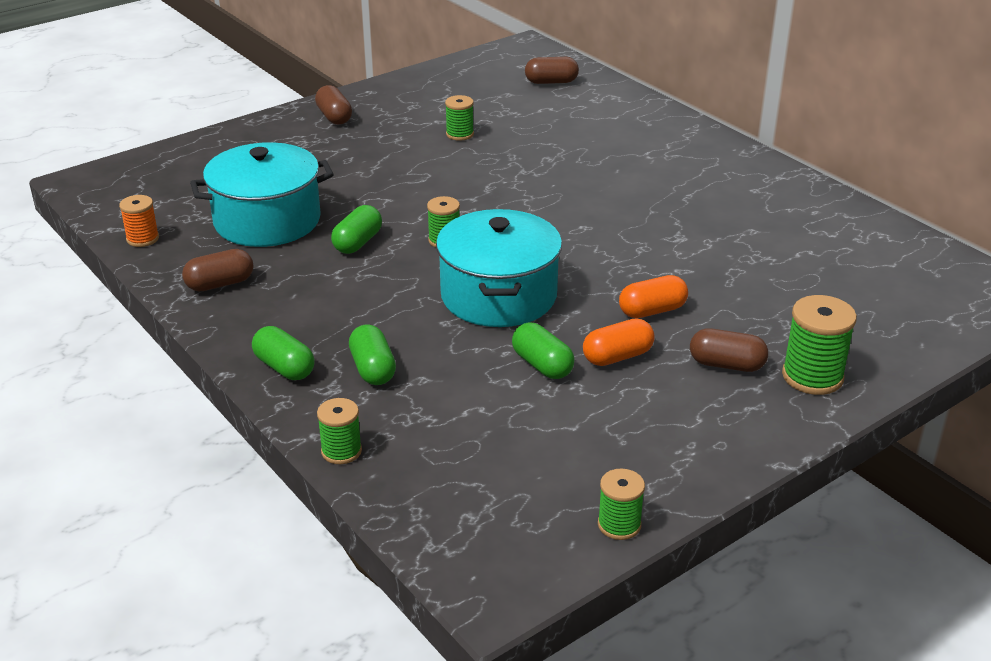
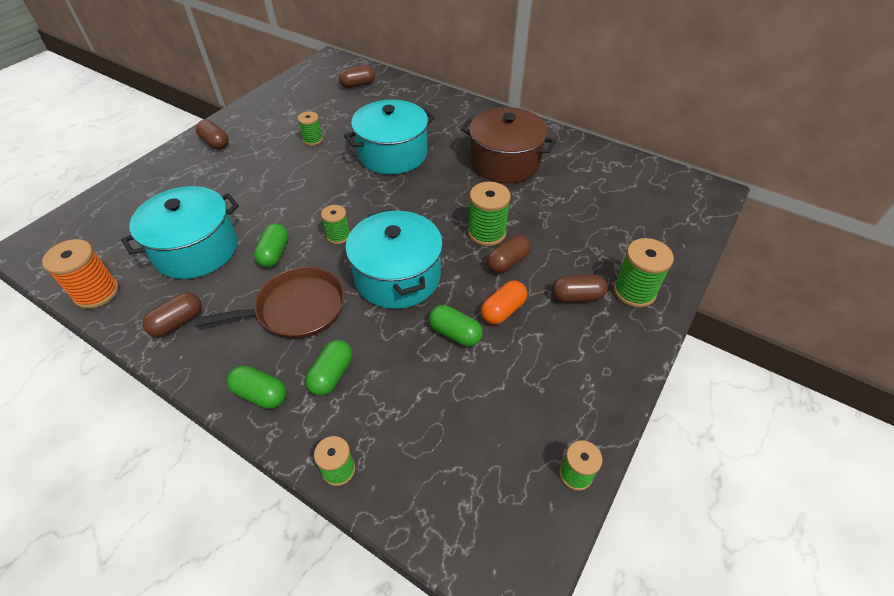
camera: 20 degrees left, 15 degrees up
(143, 239) = (97, 292): orange spool -> orange spool, size x1.61
(359, 300) = (296, 309): none -> brown pan
(373, 369) = (332, 375): green capsule -> green capsule turned 60 degrees clockwise
(559, 168) = (392, 154): none -> turquoise pot
(641, 275) = (487, 233): none -> green spool
(652, 311) = (507, 262): orange capsule -> brown capsule
(712, 204) = (504, 162): none -> brown pot

